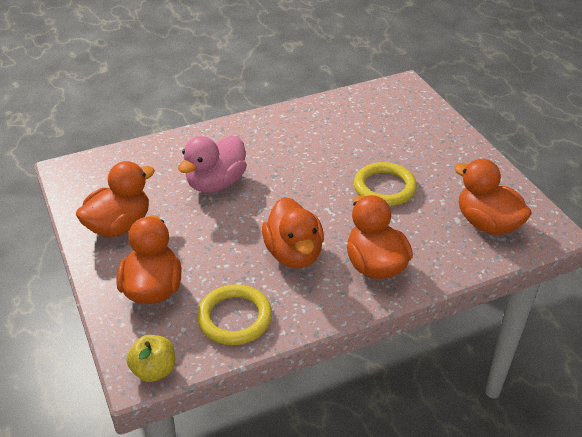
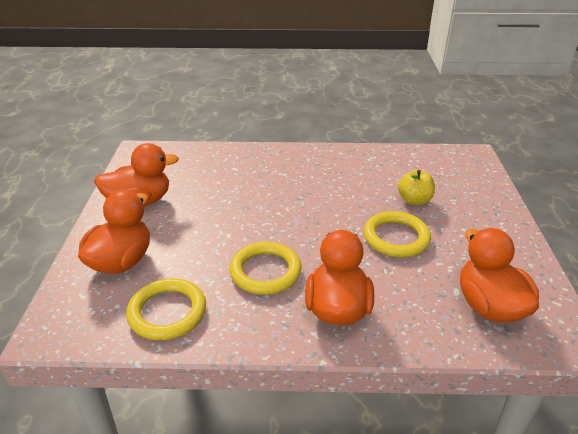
camera: 25 degrees right, 5 degrees down
(154, 370) = (61, 335): yellow apple -> yellow apple (414, 200)
(216, 183) = (243, 191): pink duck -> none
(294, 254) = (265, 271): orange duck -> yellow ring

